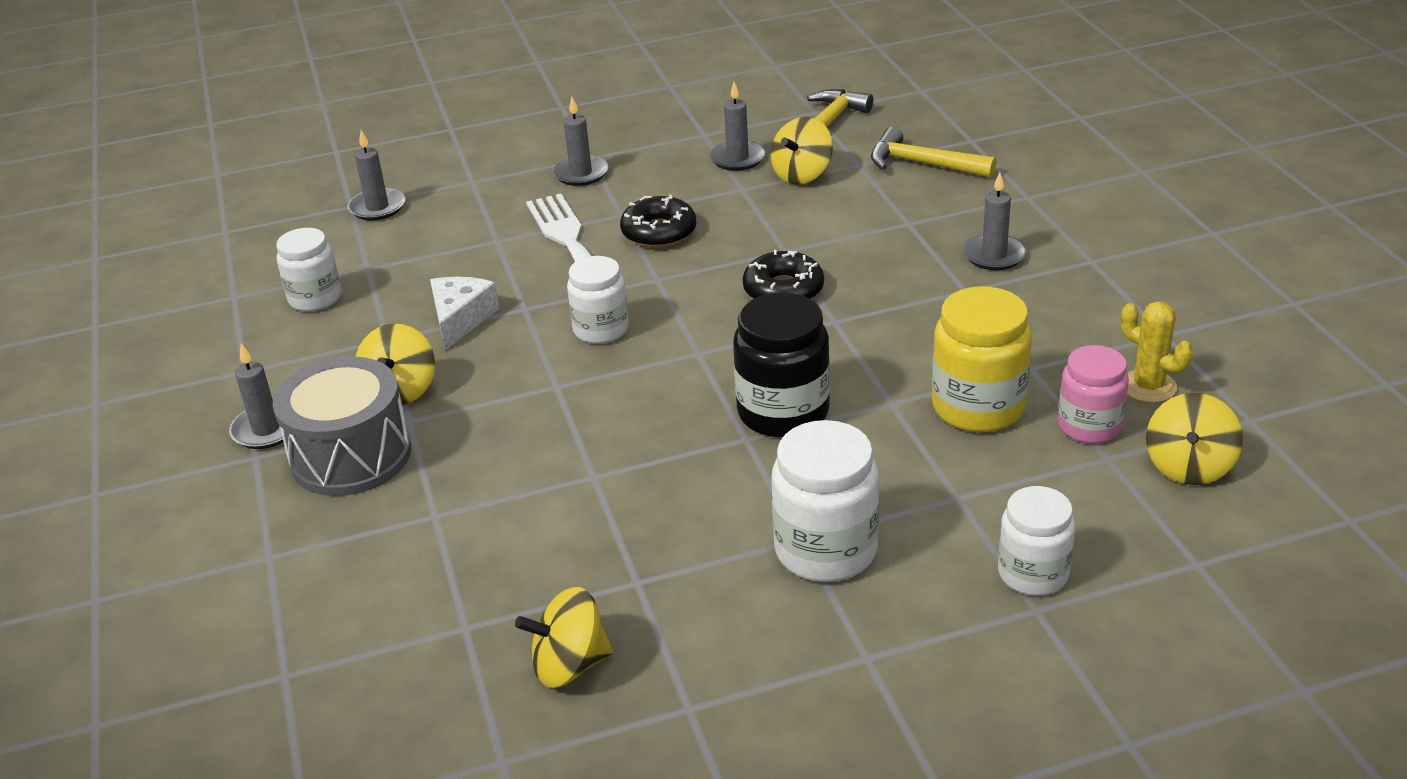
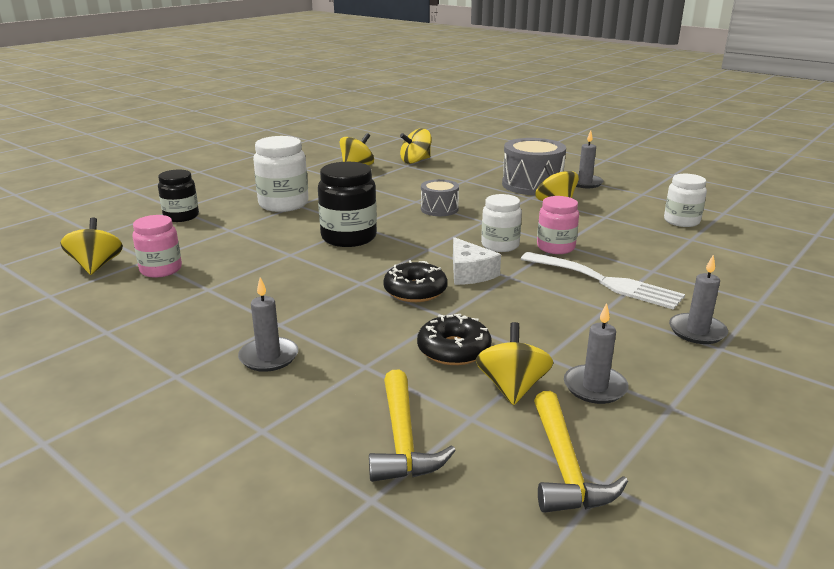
camera: 145 degrees right, 10 degrees down
(377, 207) = (772, 268): grey candle -> none
(425, 641) = (415, 161): none -> yellow spinning top
(461, 319) = (586, 231): white cheese -> white cheese (469, 273)
(541, 304) = (555, 247): none -> pink jar
(583, 438) = (439, 209): none -> grey drum
(659, 232) = (556, 304): black donut -> black donut (453, 350)
(922, 164) = (403, 440): yellow hammer -> yellow hammer turned 90 degrees clockwise
(978, 407) = (235, 263): yellow jar -> none
(1033, 574) = (181, 216): white jar -> black jar
(1148, 386) = (121, 297): yellow cactus -> none

